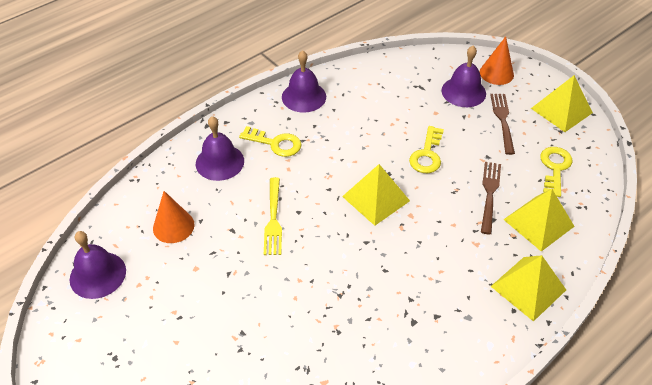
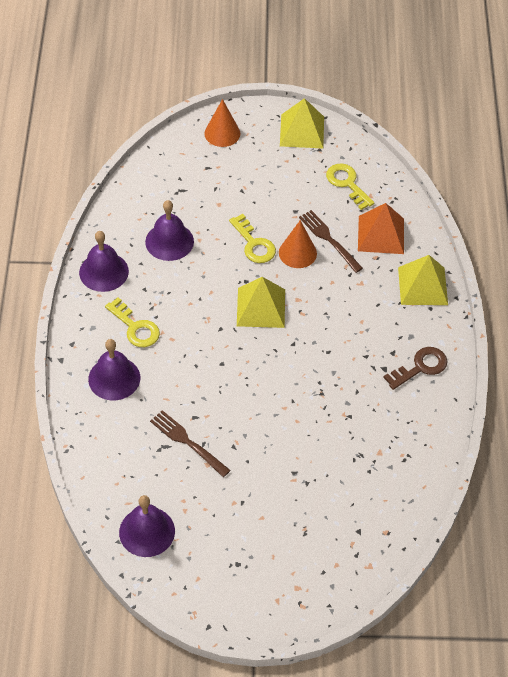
camera: 50 degrees left, 5 degrees up
(173, 226) = (150, 452): orange cone -> orange cone (297, 253)
(273, 219) = (212, 384): yellow fork -> none
(276, 143) = (135, 327): yellow key -> yellow key turned 75 degrees clockwise
(446, 348) = (420, 367): none -> brown key
(463, 92) = (217, 169): purple bell -> purple bell (169, 241)
(502, 120) = (272, 172): brown fork -> brown fork (187, 442)
(538, 223) = (381, 234): yellow pyramid -> orange pyramid

